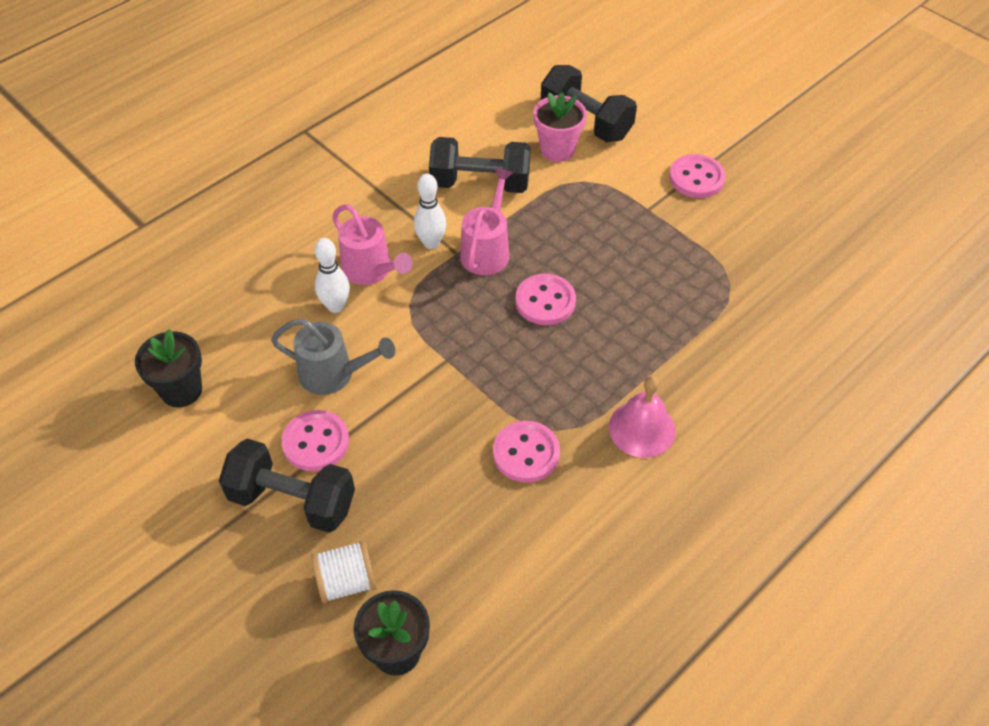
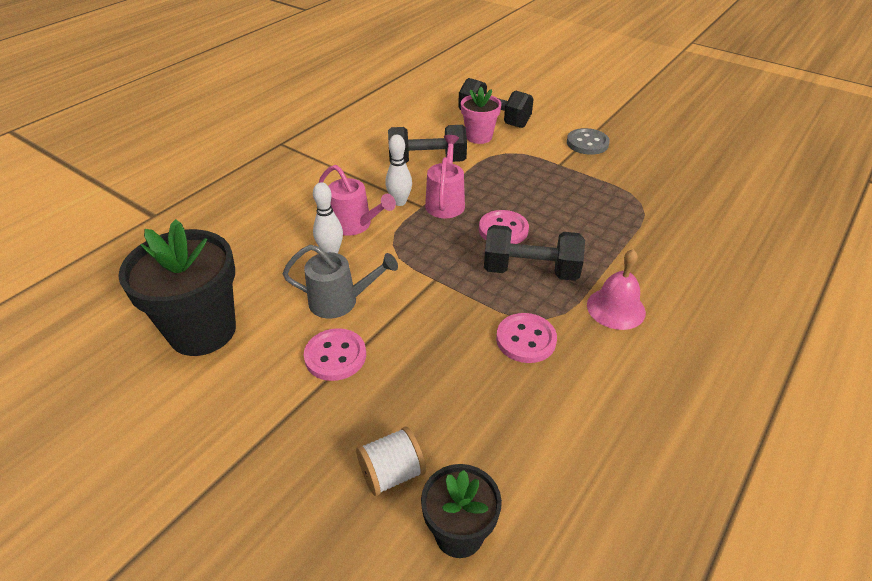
camera: 10 degrees left, 10 degrees down
(181, 390) = (202, 331): black flower pot -> black flower pot, size x1.73
(292, 500) = (323, 408): black dumbbell -> black dumbbell (530, 270)
(696, 178) = (587, 143): pink button -> grey button

